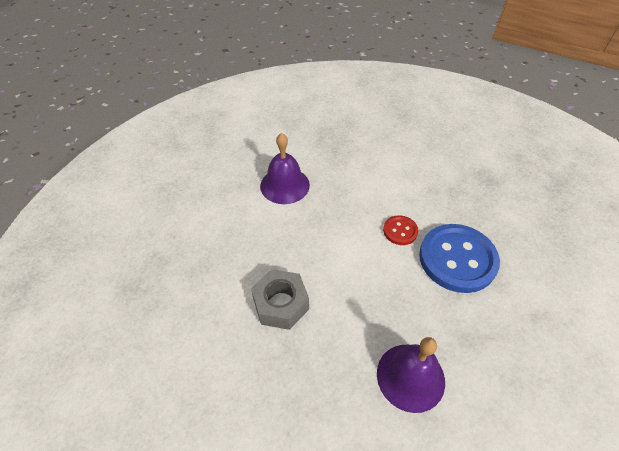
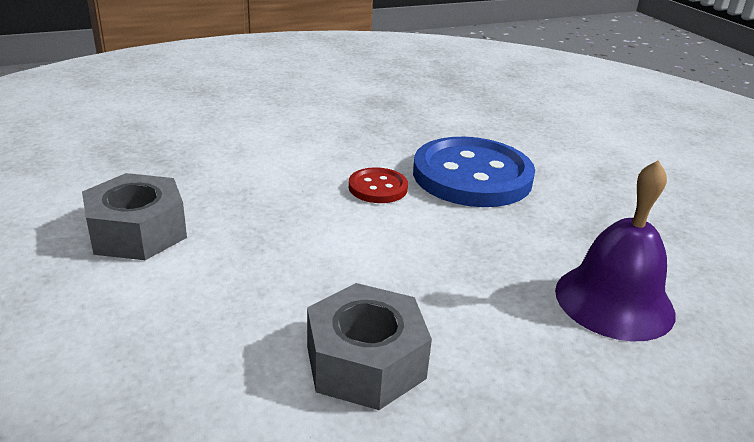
camera: 55 degrees left, 20 degrees down
(285, 185) = (137, 232): purple bell -> grey nut

